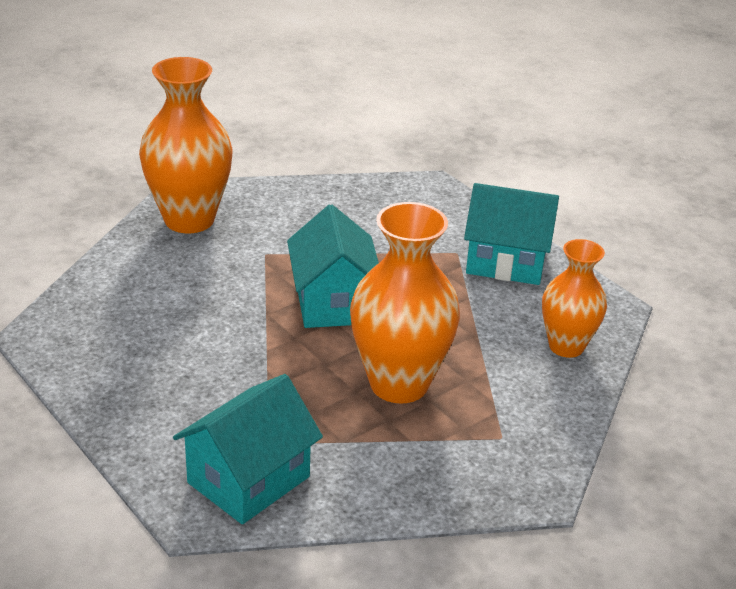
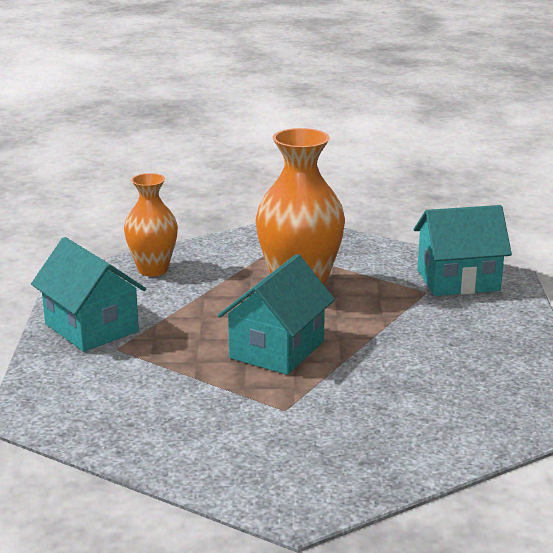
camera: 140 degrees left, 10 degrees down
(189, 219) = (323, 474): orange vase -> none

